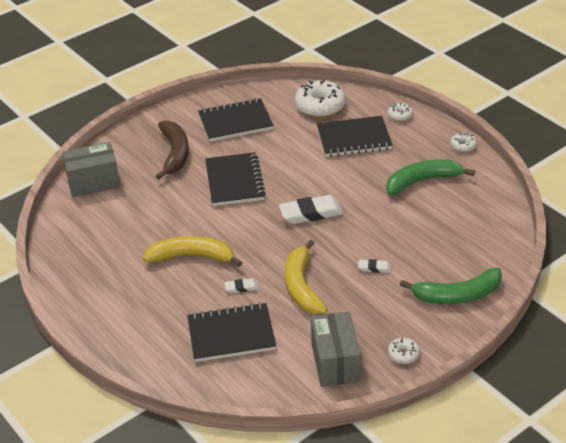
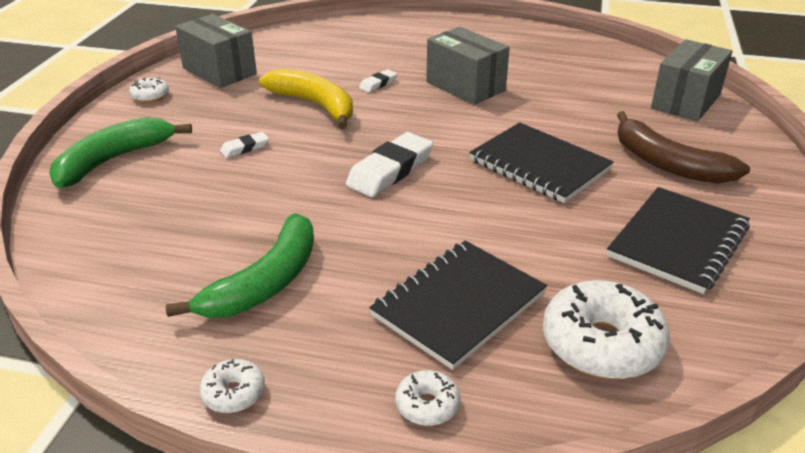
camera: 140 degrees right, 5 degrees down
(192, 256) = (465, 86): yellow banana -> grey box
(231, 334) = (342, 55): black notebook -> none

